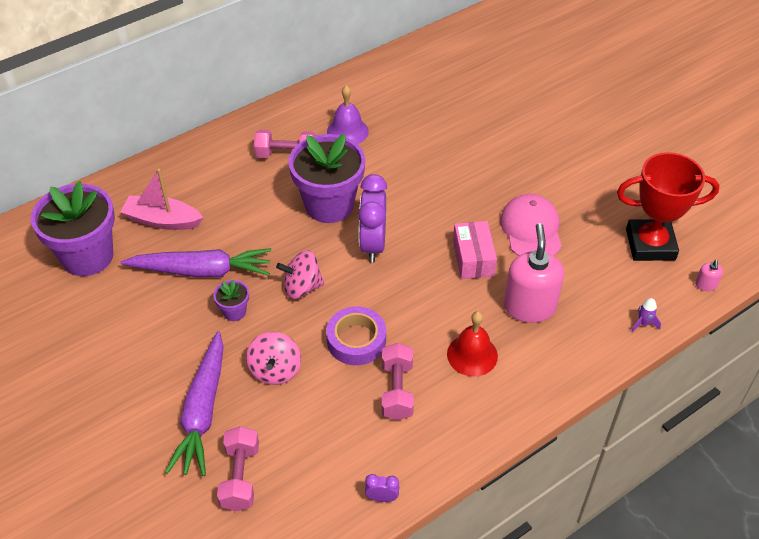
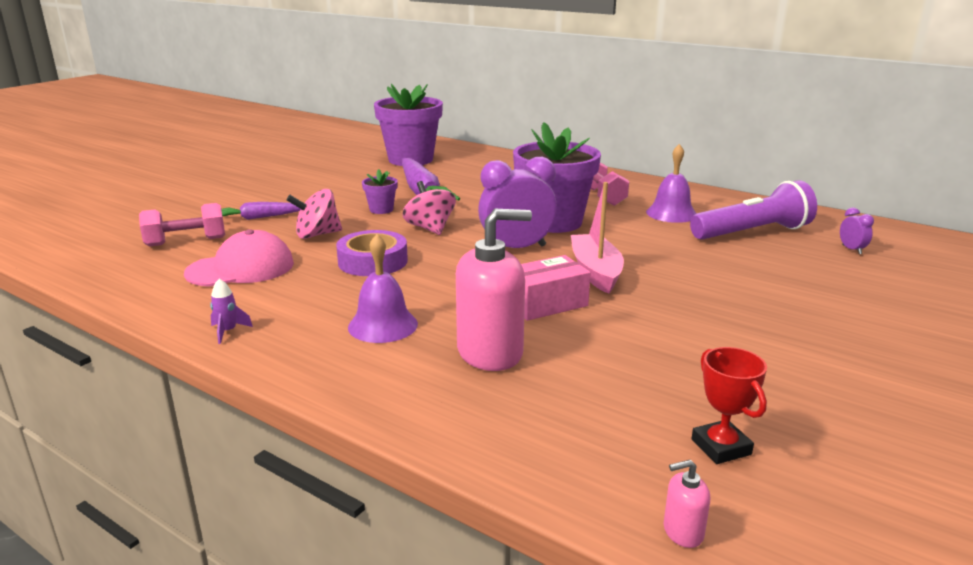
camera: 70 degrees right, 25 degrees down
(162, 220) = (470, 172): pink boat -> pink boat (595, 272)
(203, 411) = (260, 217): purple carrot -> purple carrot, size x0.57
(382, 497) = (158, 305): purple clock -> purple clock (851, 249)
(397, 390) = (310, 291): pink dumbbell -> none
(406, 107) = (752, 232): none -> purple flashlight
(472, 355) = (383, 325): red bell -> purple bell
(531, 229) = (638, 334): pink cap -> pink cap (241, 268)
(643, 323) = (526, 461): purple rocket -> purple rocket (228, 331)
(650, 244) = (721, 447): red trophy -> red trophy, size x0.51

